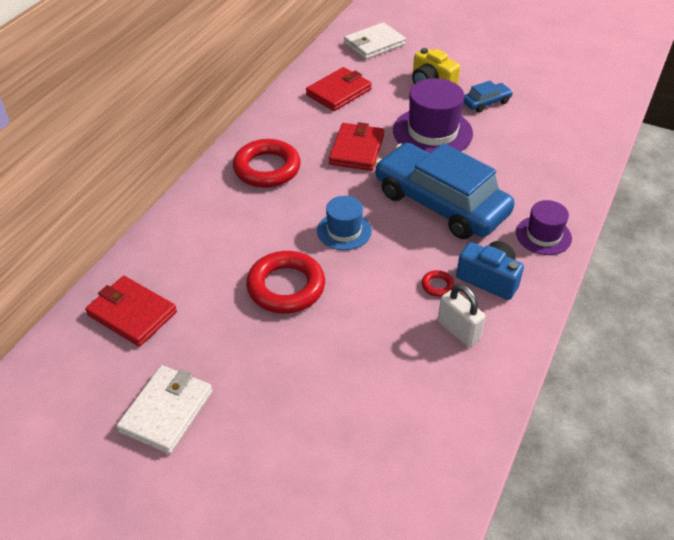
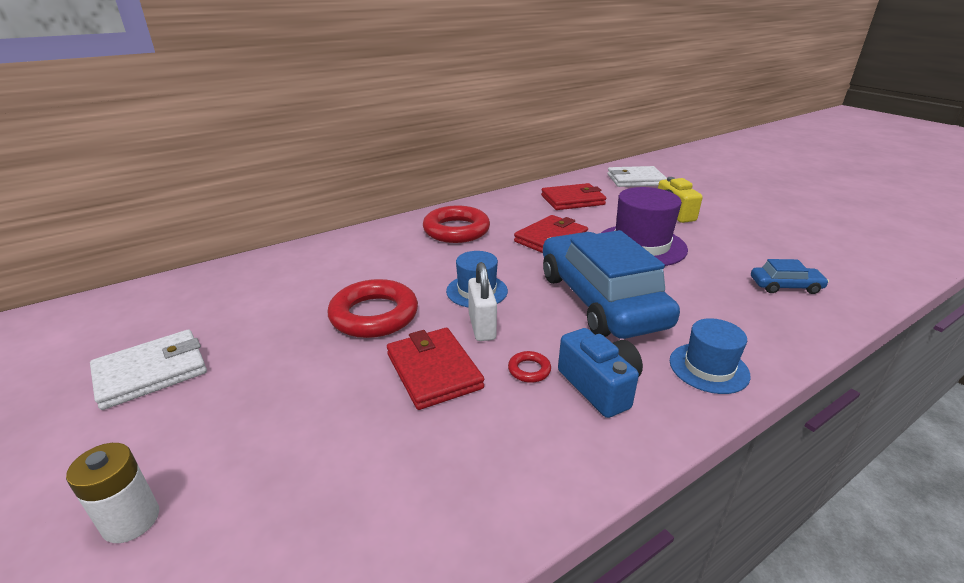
camera: 30 degrees right, 15 degrees down
(132, 313) = (231, 289): red wallet -> red wallet (433, 371)
(290, 498) = (131, 520): none -> white battery
(458, 331) = (511, 425): white padlock -> white padlock (482, 327)
(486, 102) = (721, 238): blue car -> blue car (785, 286)
(543, 235) = (708, 368): purple hat -> blue hat

